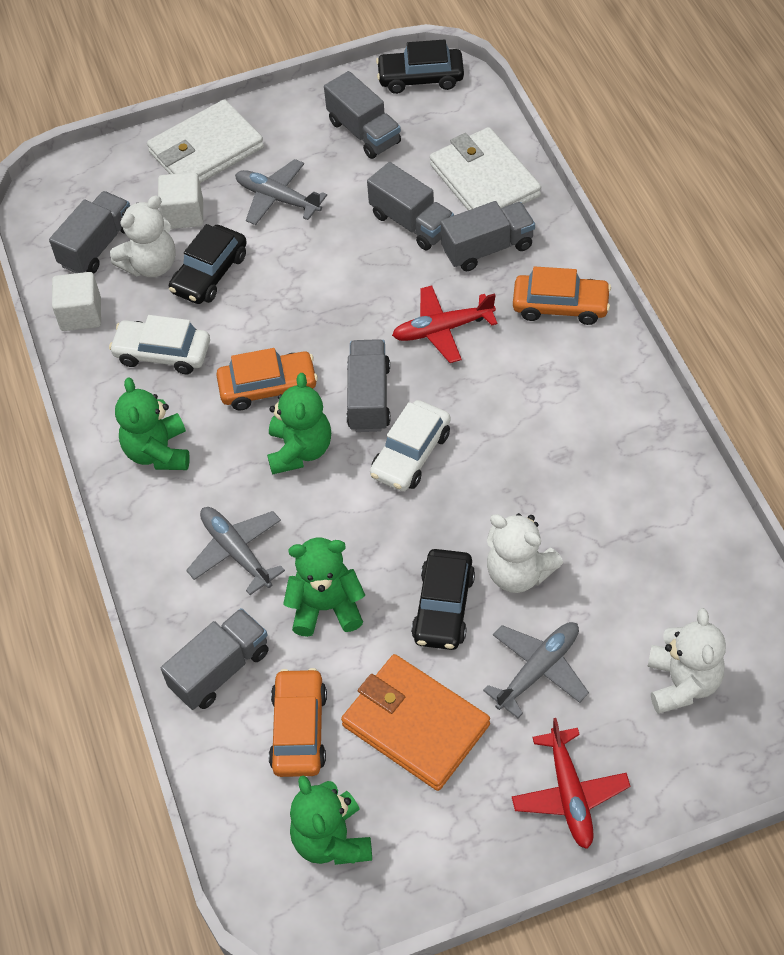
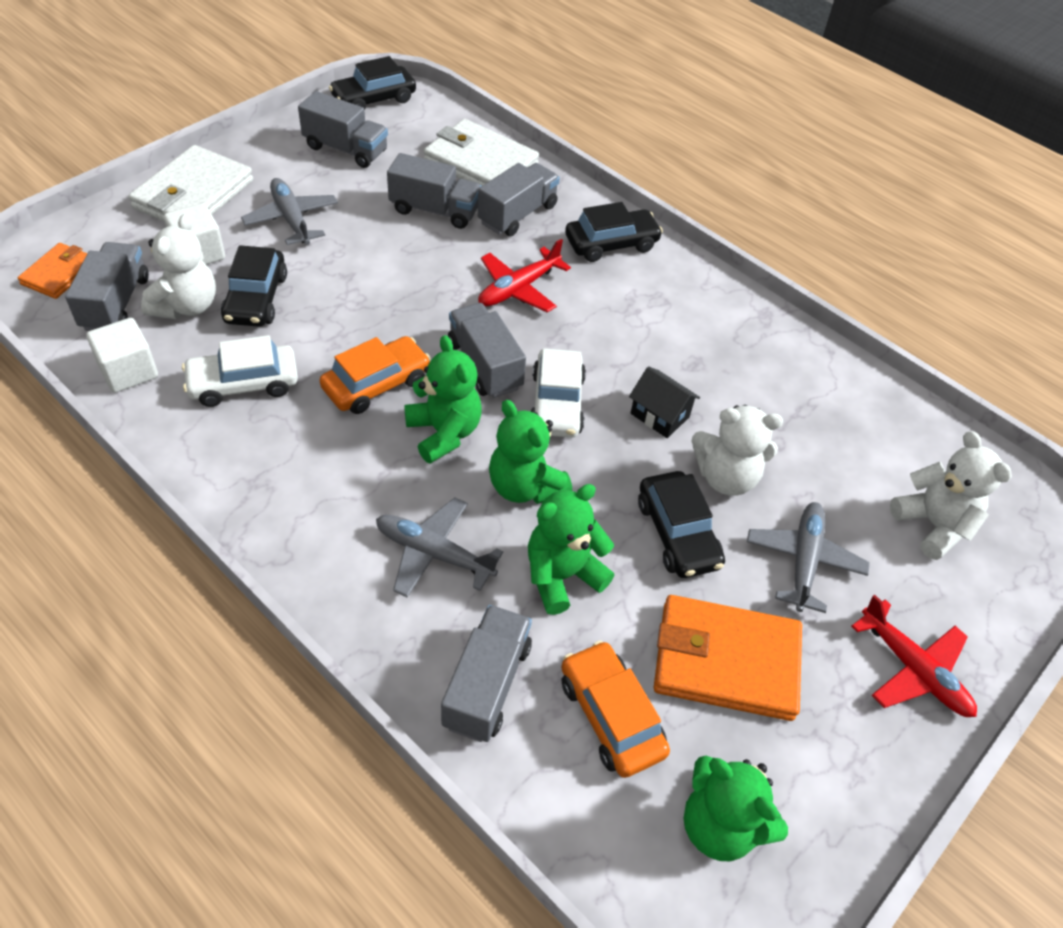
camera: 35 degrees left, 5 degrees down
(65, 204) = (59, 274): none -> orange wallet
(158, 452) = (290, 481): green teddy bear -> green teddy bear (525, 486)
(277, 199) = (291, 219): grey plane -> grey plane turned 60 degrees clockwise
(496, 495) = (659, 415): none -> black house
(560, 306) = (611, 244): orange car -> black car

